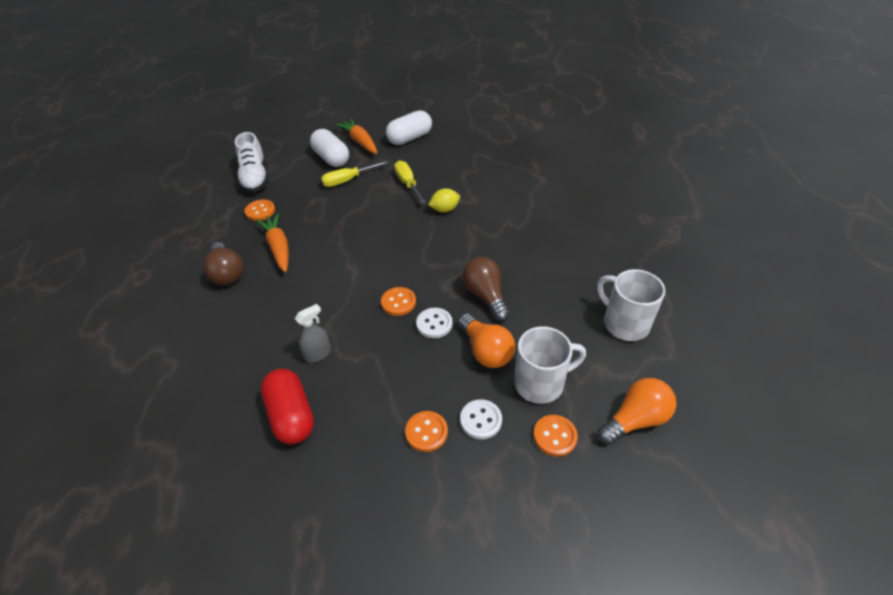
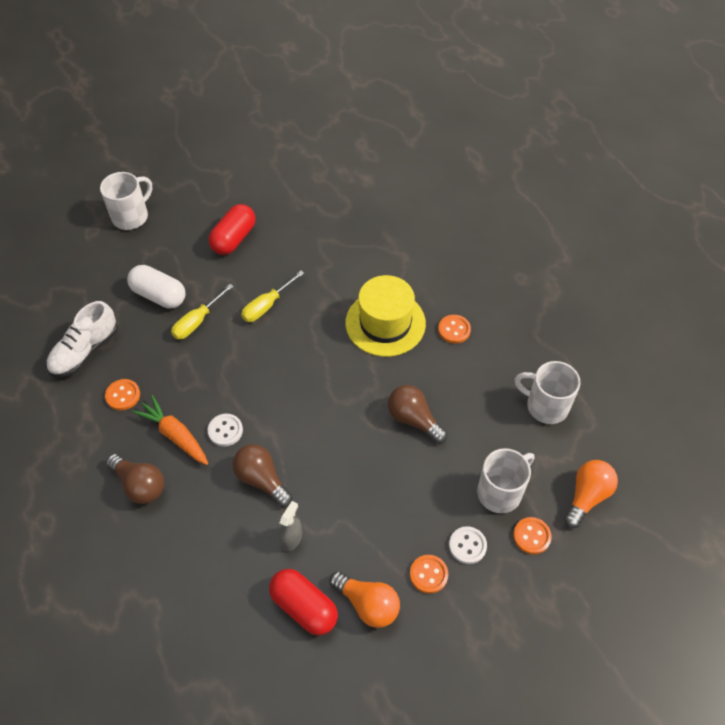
camera: 25 degrees left, 10 degrees up
(255, 178) = (85, 351): white shoe -> white shoe turned 75 degrees clockwise
(324, 300) = (262, 479): none -> brown light bulb
(345, 111) = (131, 216): none -> white mug
(360, 142) = (178, 260): orange carrot -> none
(398, 302) = (336, 456): orange button -> orange button (454, 330)
(408, 184) = (267, 306): yellow screwdriver -> yellow screwdriver turned 90 degrees counterclockwise
(410, 138) = (234, 239): white capsule -> red capsule
(434, 324) = (382, 467): white button -> white button (225, 430)
(445, 209) = (324, 328): yellow lemon -> none
(486, 351) = (441, 478): orange light bulb -> orange light bulb (368, 604)
(499, 219) = (385, 323): none -> yellow hat

